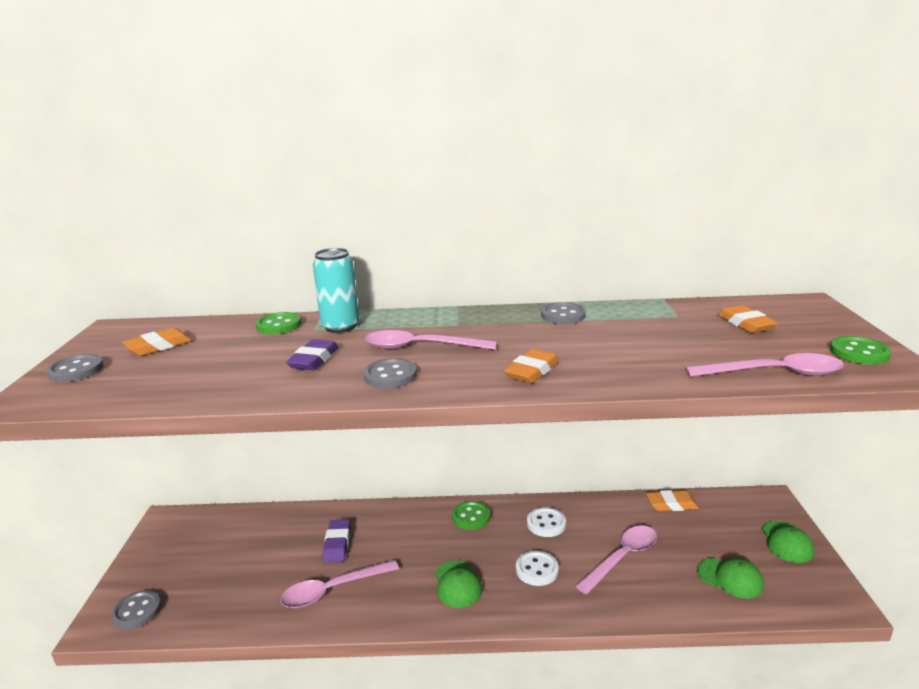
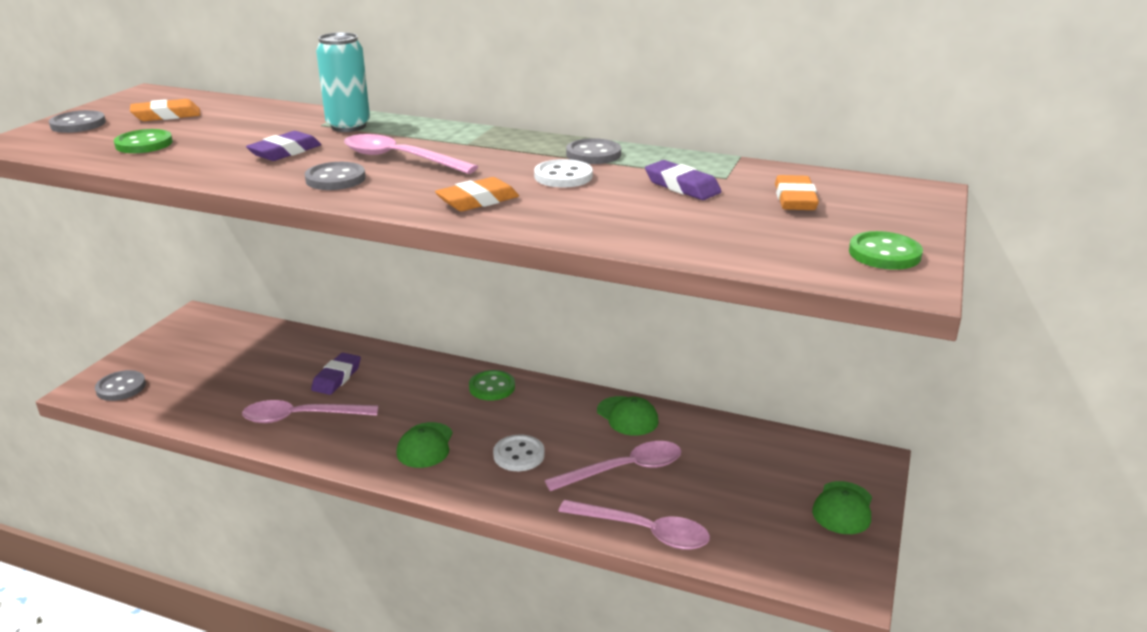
camera: 20 degrees right, 5 degrees up
(279, 325) = (293, 115): green button -> green button (144, 144)
(546, 523) = (568, 414): white button -> white button (563, 176)
(659, 329) = (682, 186): none -> purple eraser
(671, 504) = (735, 433): orange eraser -> none
(730, 578) = (732, 523): green cap -> green cap (627, 416)
(774, 373) = (740, 253): pink spoon -> pink spoon (644, 532)

